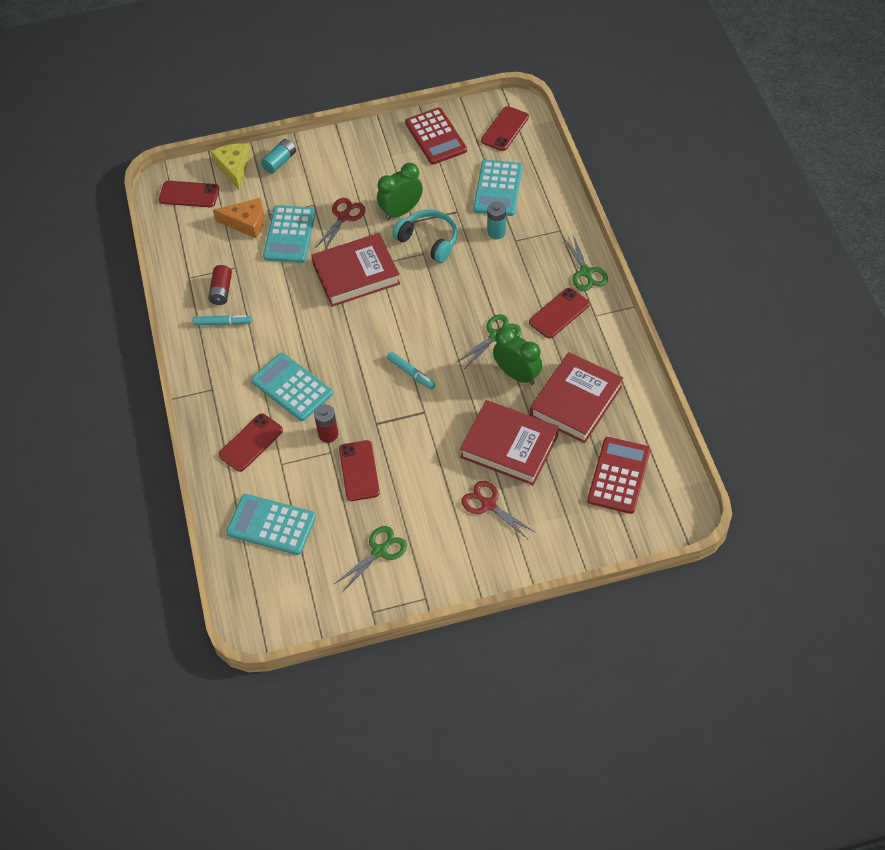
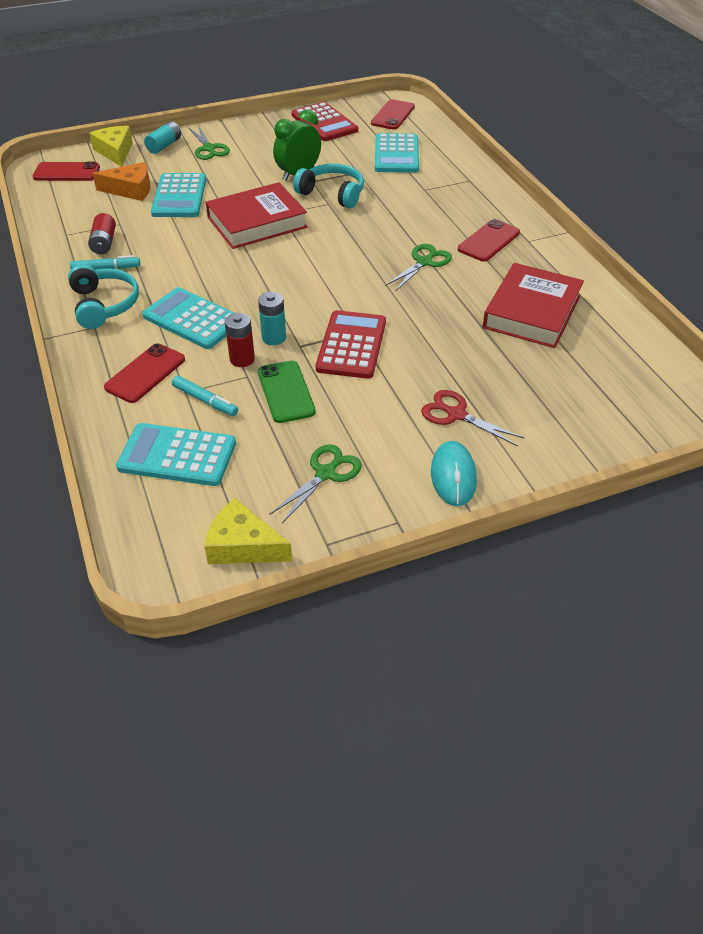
camera: 10 degrees left, 10 degrees down
(220, 365) = (104, 305): none -> turquoise headphones
(313, 608) = (243, 546): none -> yellow cheese
(343, 217) = (237, 181): red scissors -> none
(359, 471) = (286, 392): red phone -> green phone
(411, 373) = (334, 299): turquoise marker -> turquoise marker (205, 400)
(474, 562) = (453, 476): none -> turquoise mouse
(496, 232) = (403, 184): turquoise battery -> turquoise battery (274, 338)
(509, 446) = (466, 357): red book -> none
(517, 375) = (457, 293): green clock -> none
(586, 272) = (507, 209): green scissors -> green scissors (209, 149)
(619, 475) = (606, 375): red calculator -> red calculator (351, 345)

